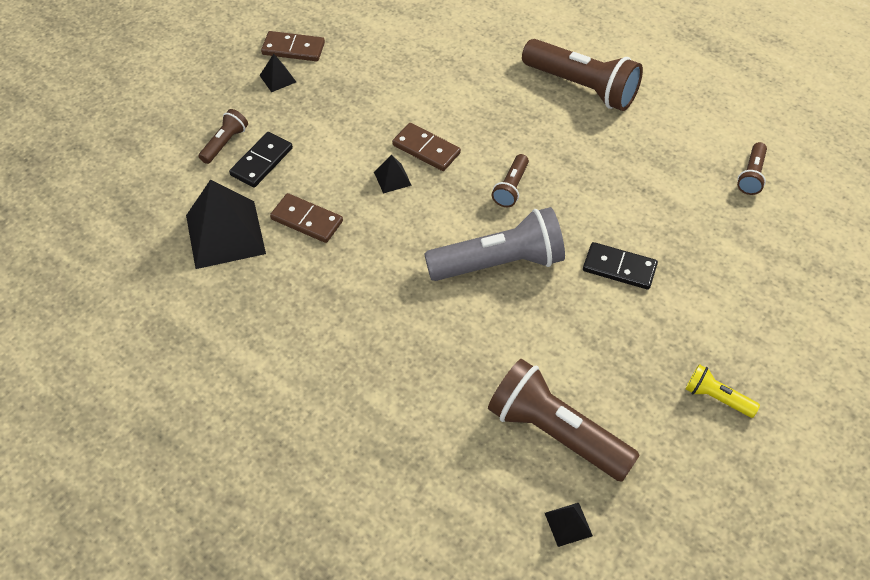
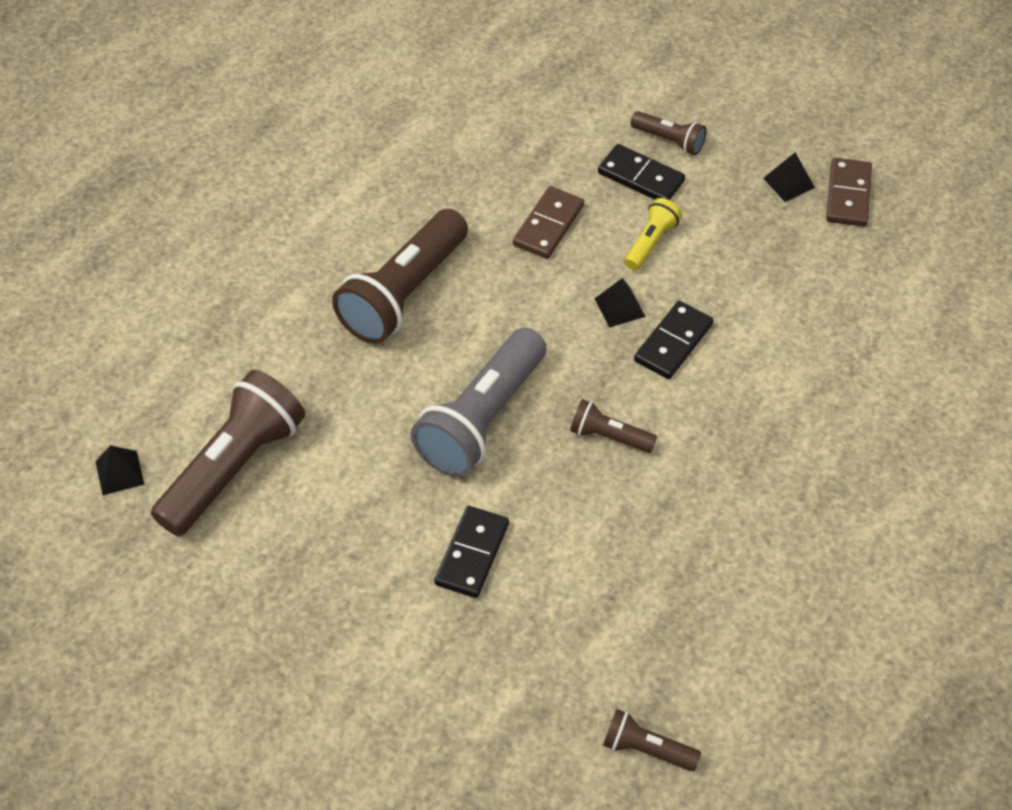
camera: 90 degrees right, 0 degrees up
(225, 234) = (526, 153): black pyramid -> none
(426, 149) = (673, 343): brown domino -> black domino
(499, 263) = (482, 419): grey flashlight -> grey flashlight turned 45 degrees clockwise
(582, 87) = (814, 534): brown flashlight -> brown flashlight (404, 293)
(717, 398) = (264, 645): yellow flashlight -> yellow flashlight (651, 242)

